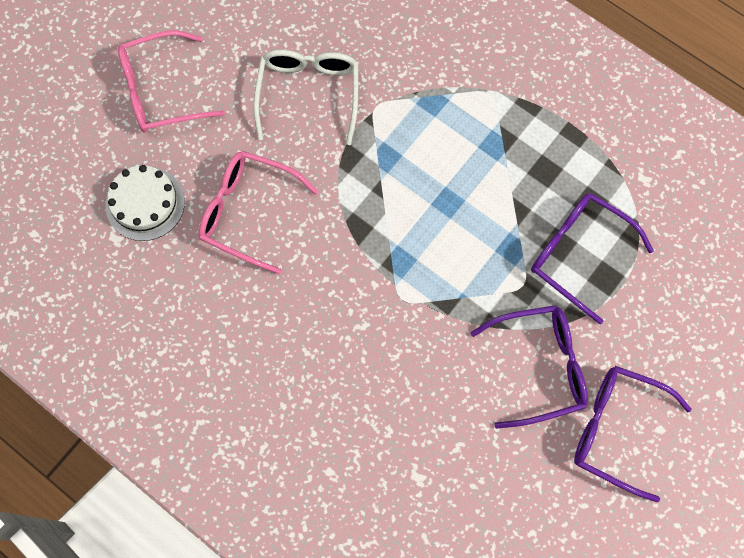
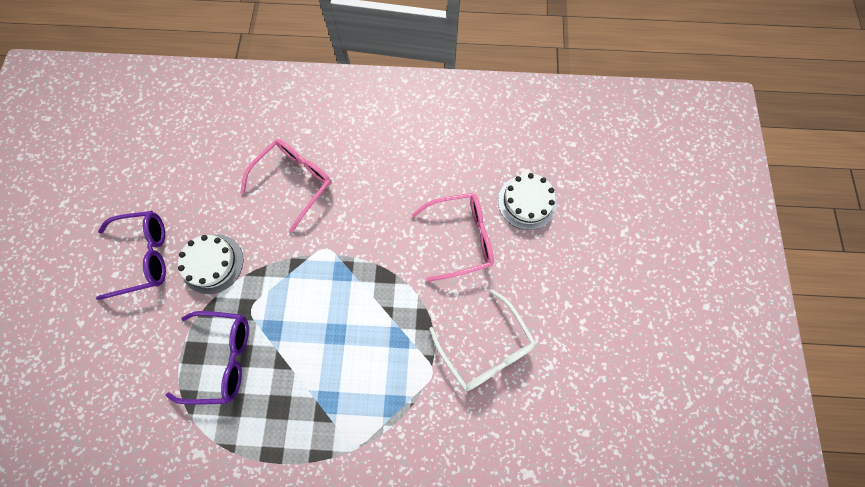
camera: 145 degrees right, 0 degrees up
(160, 91) = (583, 279): pink glasses -> pink glasses (295, 182)
(540, 367) = (212, 263): purple glasses -> white cake

